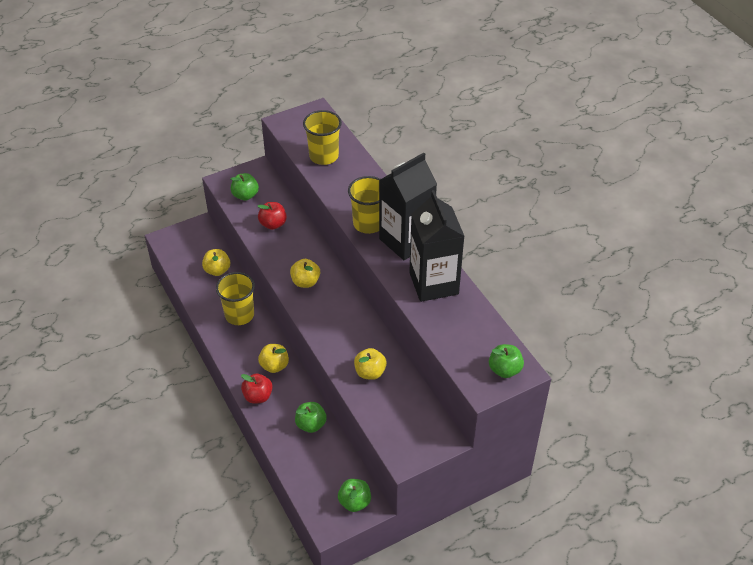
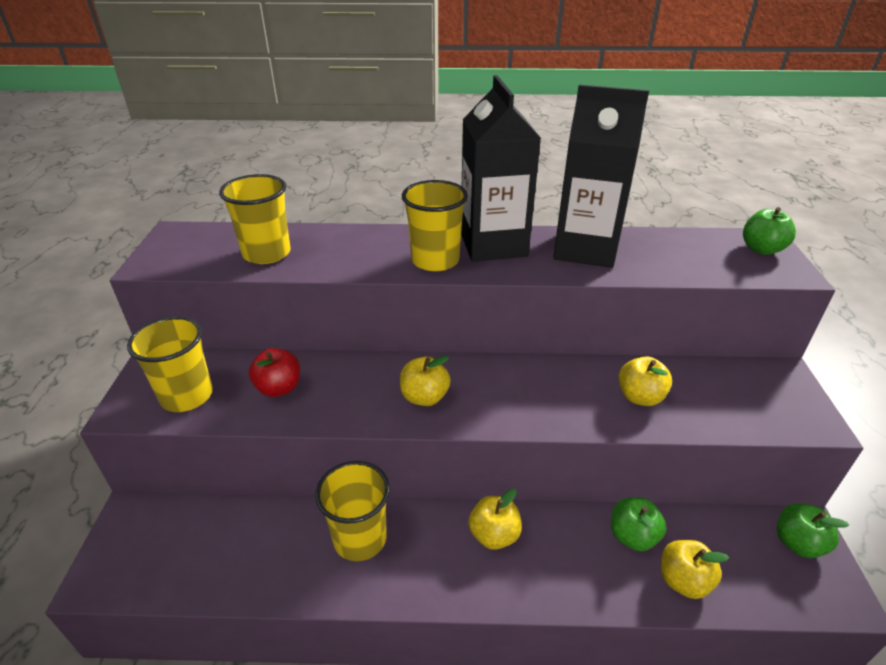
camera: 60 degrees left, 10 degrees down
(217, 270) = (243, 529): yellow apple -> yellow apple (683, 581)
(245, 195) = (187, 396): green apple -> yellow cup
(258, 396) = (545, 585): red apple -> none

